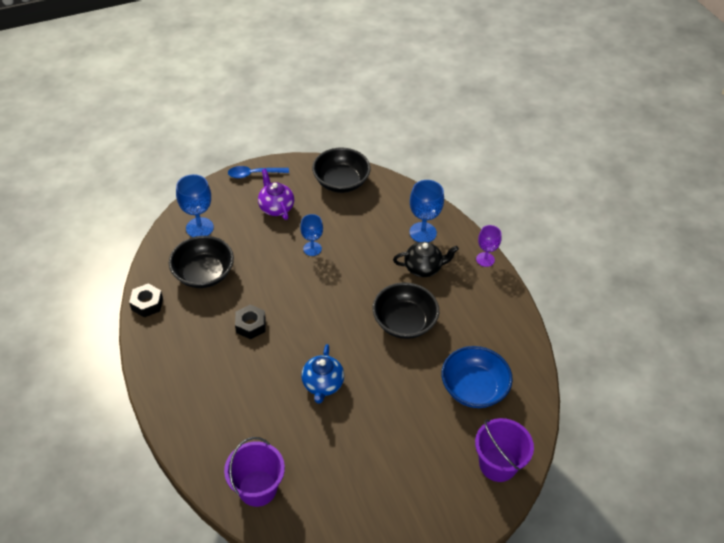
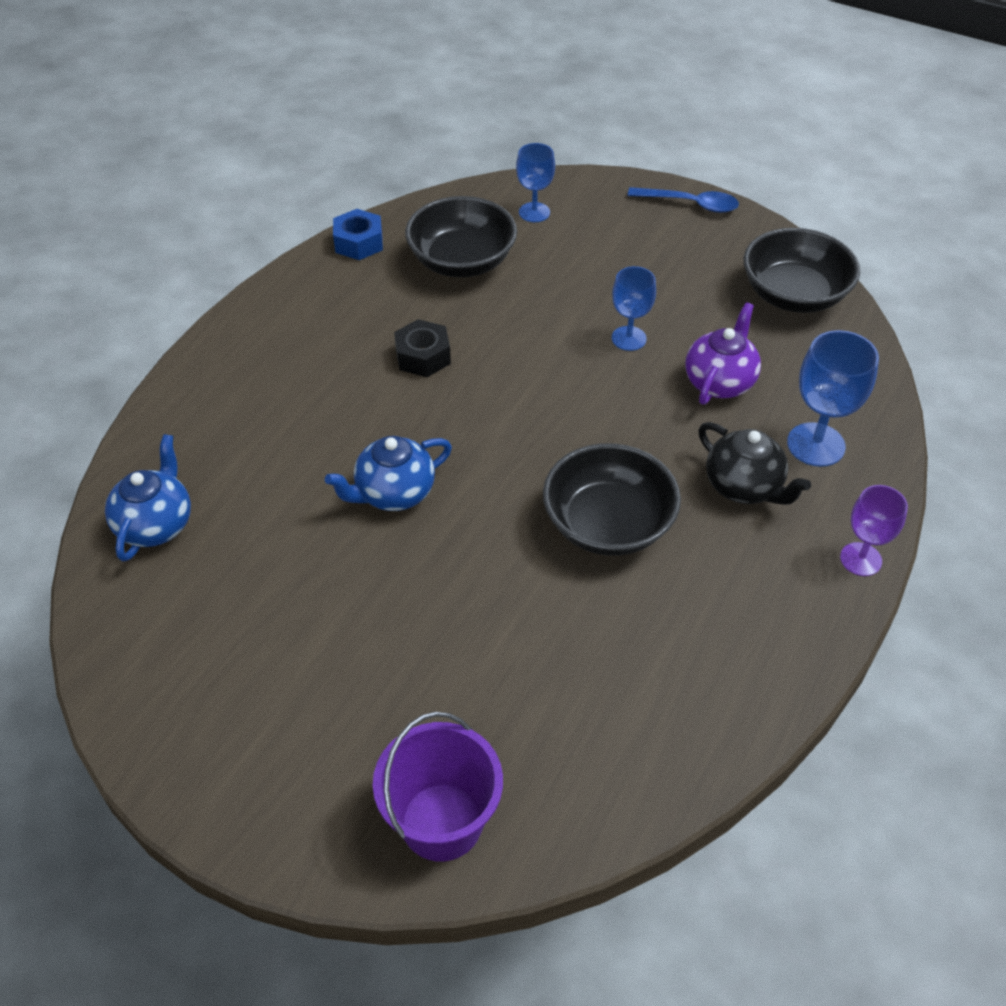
camera: 55 degrees right, 0 degrees up
(147, 304) = (359, 243): black nut -> blue nut
(199, 228) = (534, 212): blue goblet -> blue goblet, size x0.66
(254, 174) = (690, 204): blue spoon -> blue spoon turned 150 degrees clockwise
(257, 488) = (156, 524): purple bucket -> blue teapot
(276, 207) = (658, 259): purple teapot -> purple teapot (719, 382)
(473, 388) = (568, 696): blue bowl -> none

